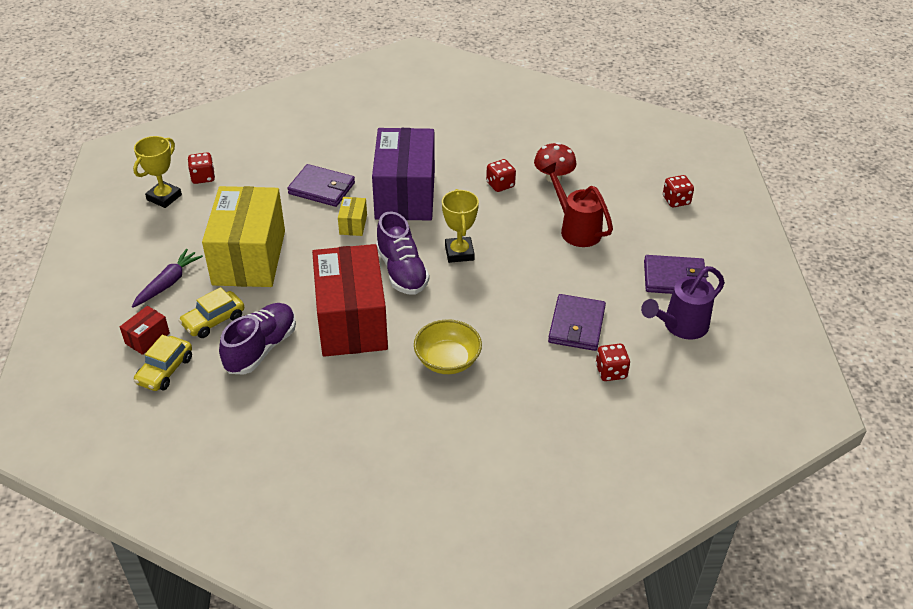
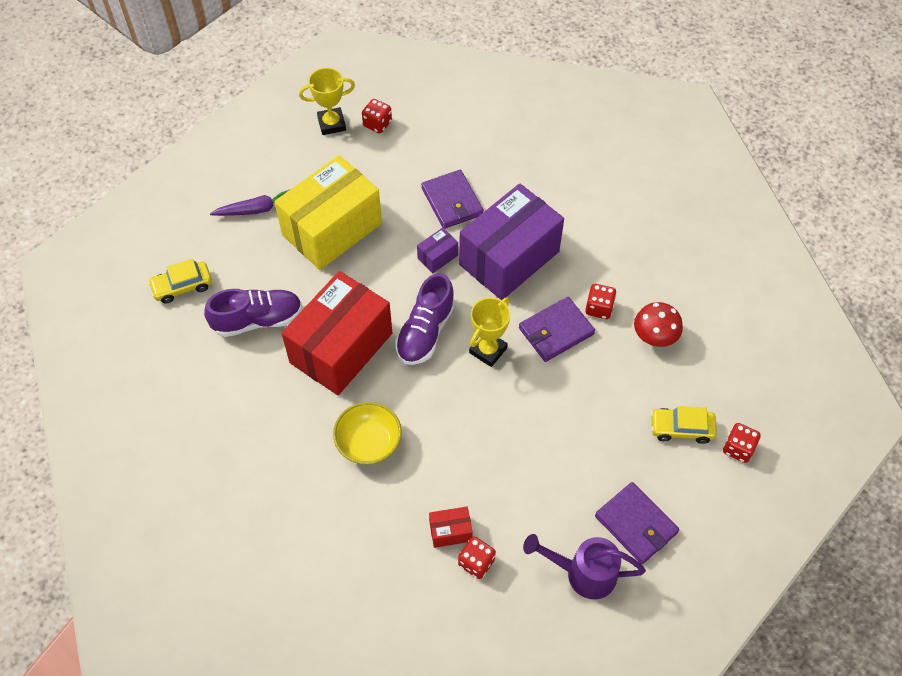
camera: 45 degrees right, 15 degrees up
(147, 338) = (198, 249): red box -> red box (450, 531)
(213, 320) = (252, 268): yellow car -> yellow car (681, 428)
(353, 224) = (437, 257): yellow box -> purple box
(576, 229) = (610, 406): red watering can -> none
(576, 325) = (500, 497): purple wallet -> purple wallet (556, 331)

